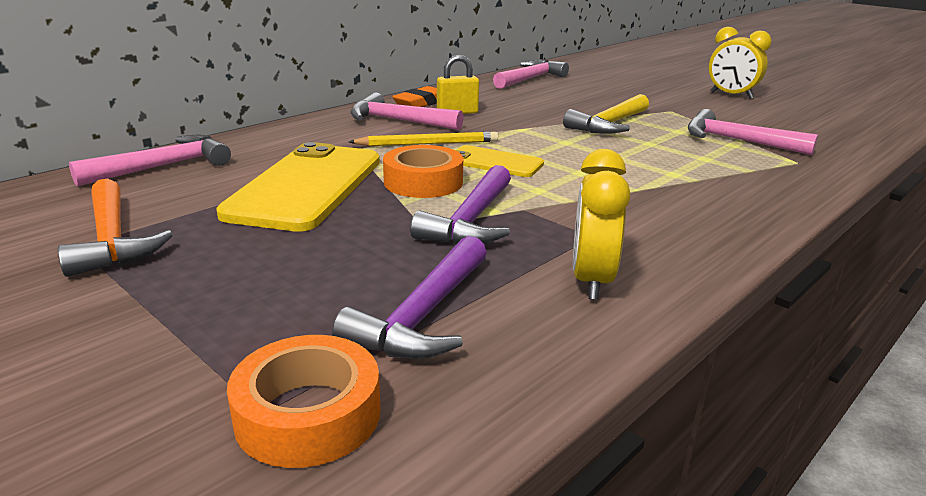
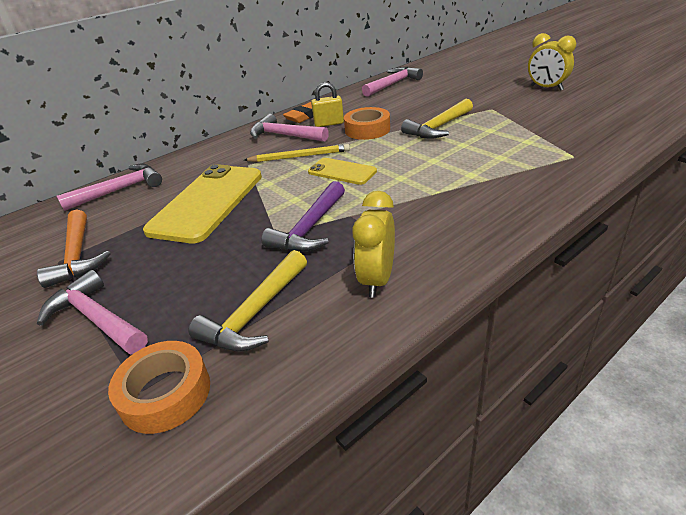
camera: 10 degrees right, 10 degrees up
(423, 182) = (286, 194): orange tape -> orange tape (367, 129)
(423, 315) = (255, 313): purple hammer -> yellow hammer
(737, 141) = (533, 137): pink hammer -> pink hammer (96, 319)

